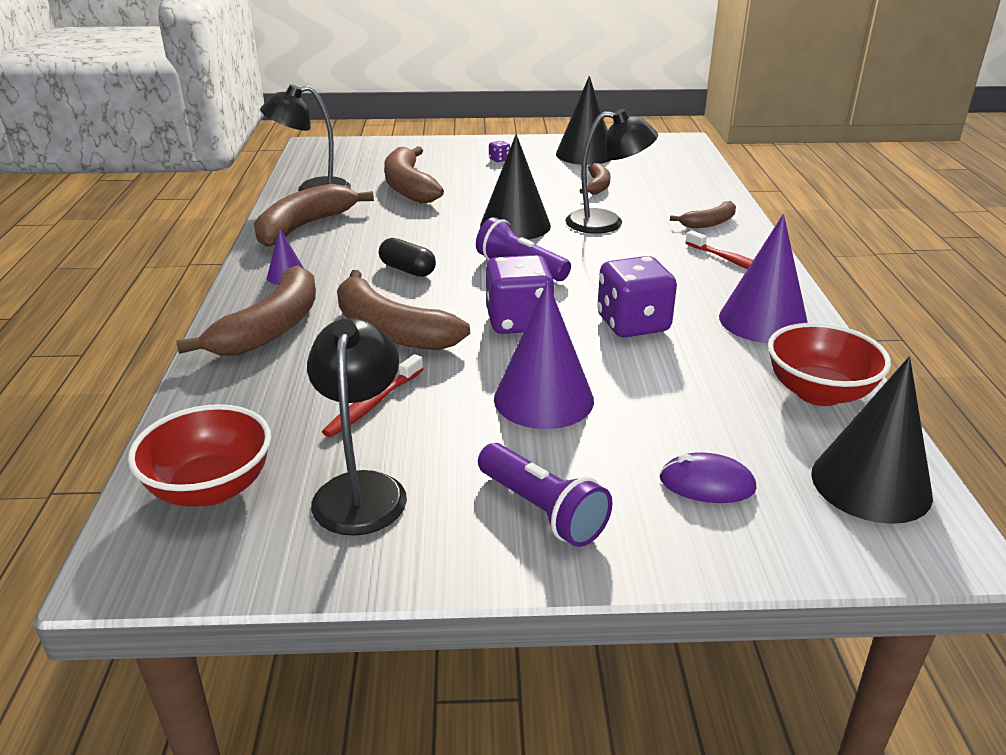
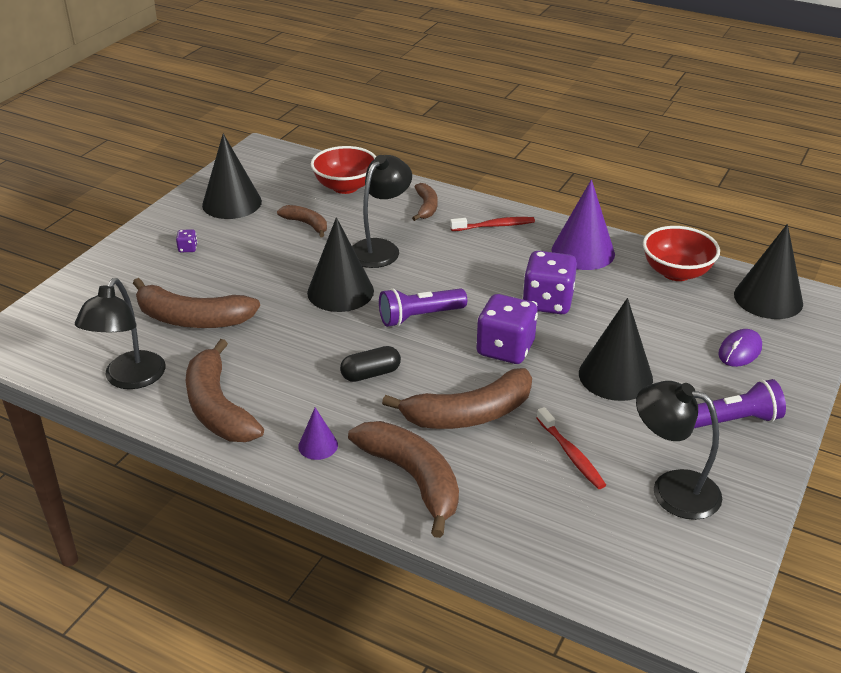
camera: 60 degrees left, 5 degrees up
(211, 488) = (632, 563): red bowl -> red bowl (345, 187)
(543, 399) = (615, 376): purple cone -> black cone

